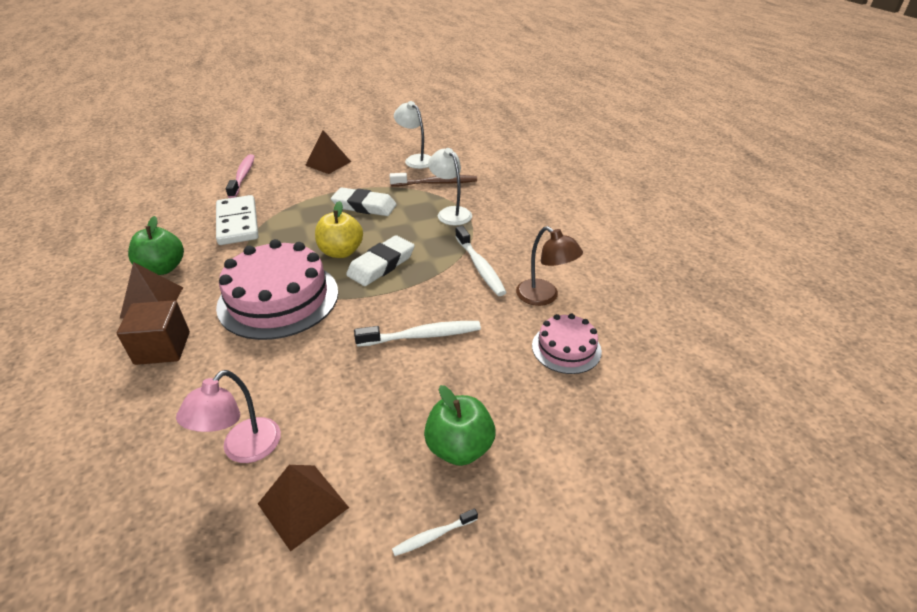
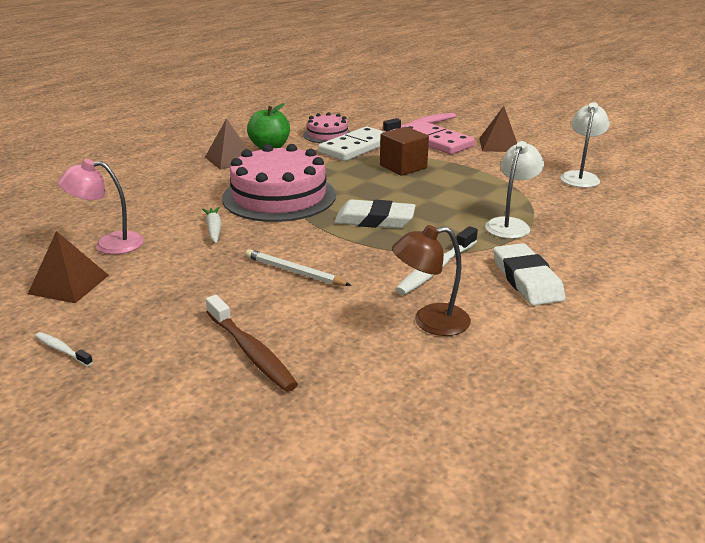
camera: 60 degrees right, 10 degrees down
(162, 348) = (187, 181): brown cube -> brown cube (403, 167)
(283, 184) = (435, 141): none -> pink domino
(297, 360) = (214, 229): none -> white carrot
(341, 252) = (370, 197): yellow apple -> none
(364, 206) = (455, 182): white eraser -> white eraser (526, 280)
(422, 336) = (294, 271): white toothbrush -> white pencil
(436, 183) = (554, 200): brown toothbrush -> brown toothbrush (251, 352)
(459, 447) = (164, 334): green apple -> none
(544, 297) = (430, 322): brown lamp -> brown lamp turned 60 degrees clockwise
(566, 348) = (355, 359): pink cake -> pink cake (327, 135)

